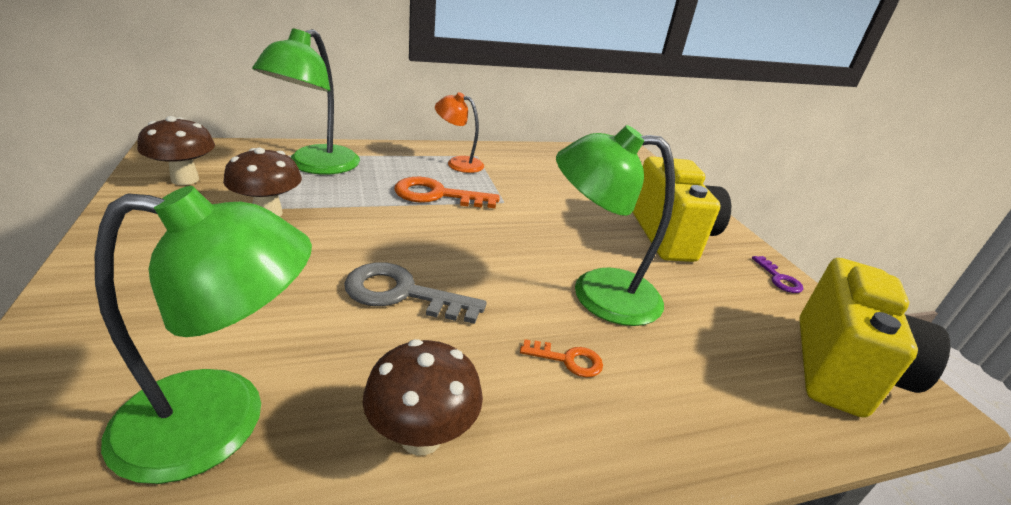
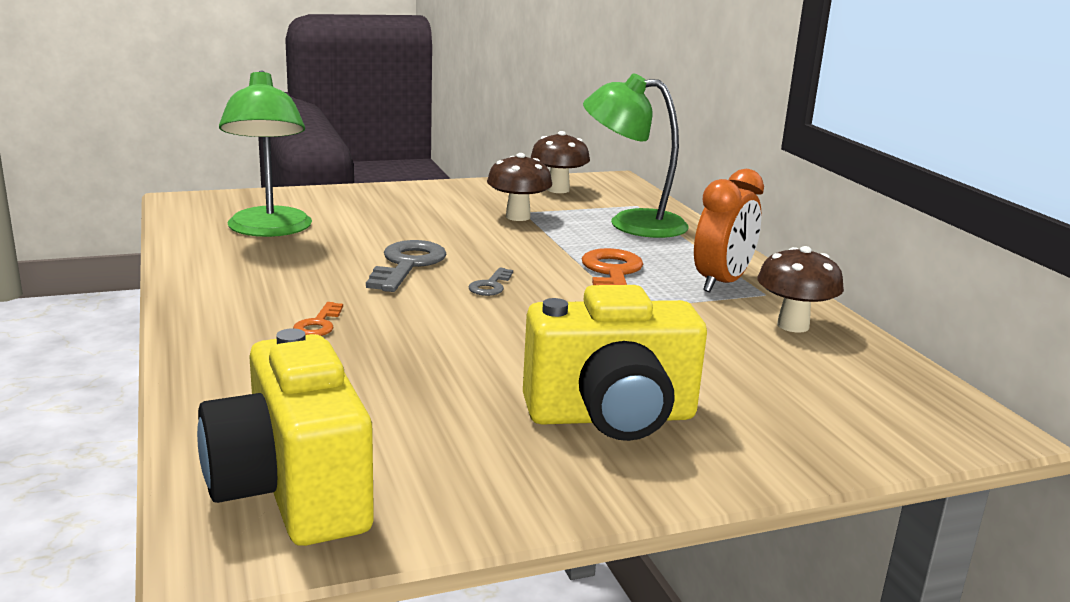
camera: 90 degrees right, 10 degrees down
(421, 437) = (243, 275): brown mushroom -> brown mushroom (793, 325)
(458, 163) = (722, 283): orange lamp -> orange clock
(463, 251) = (490, 286): none -> grey key
(597, 293) = (432, 347): green lamp -> none
(779, 278) = (519, 500): purple key -> none
(842, 369) = (292, 492): yellow camera -> yellow camera turned 45 degrees clockwise

